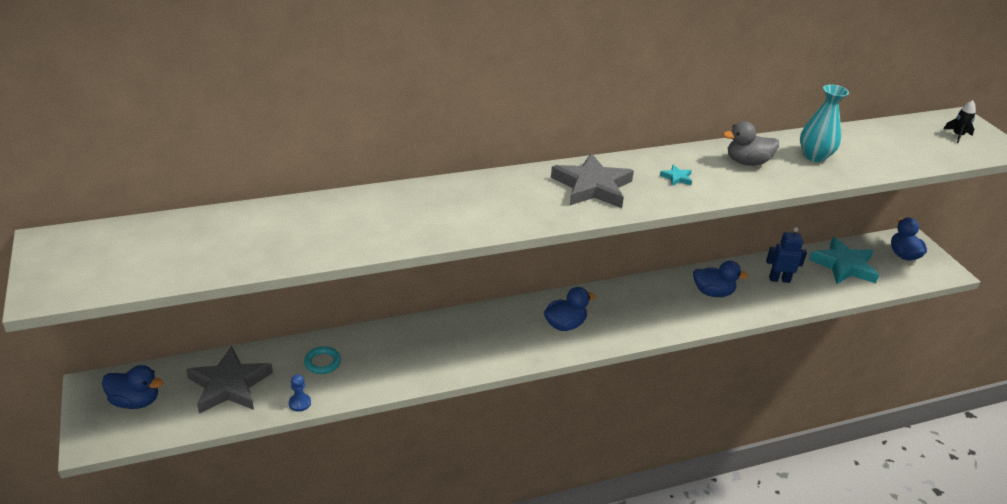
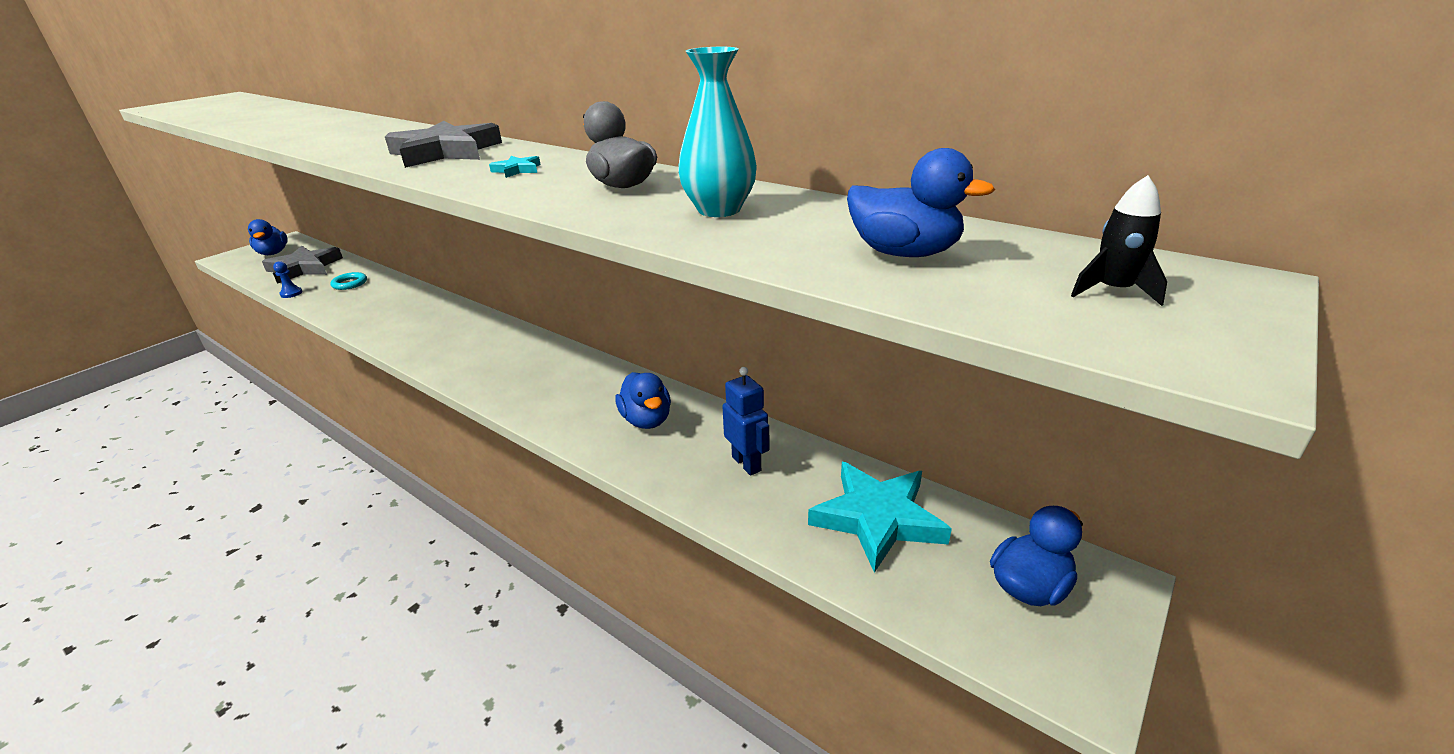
camera: 60 degrees right, 5 degrees down
(565, 325) = (485, 354): blue duck -> blue duck (904, 253)

